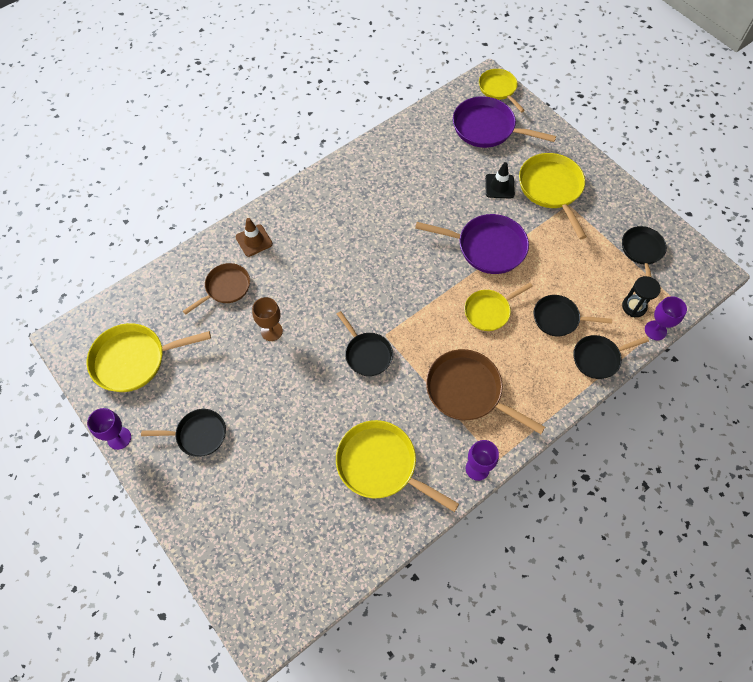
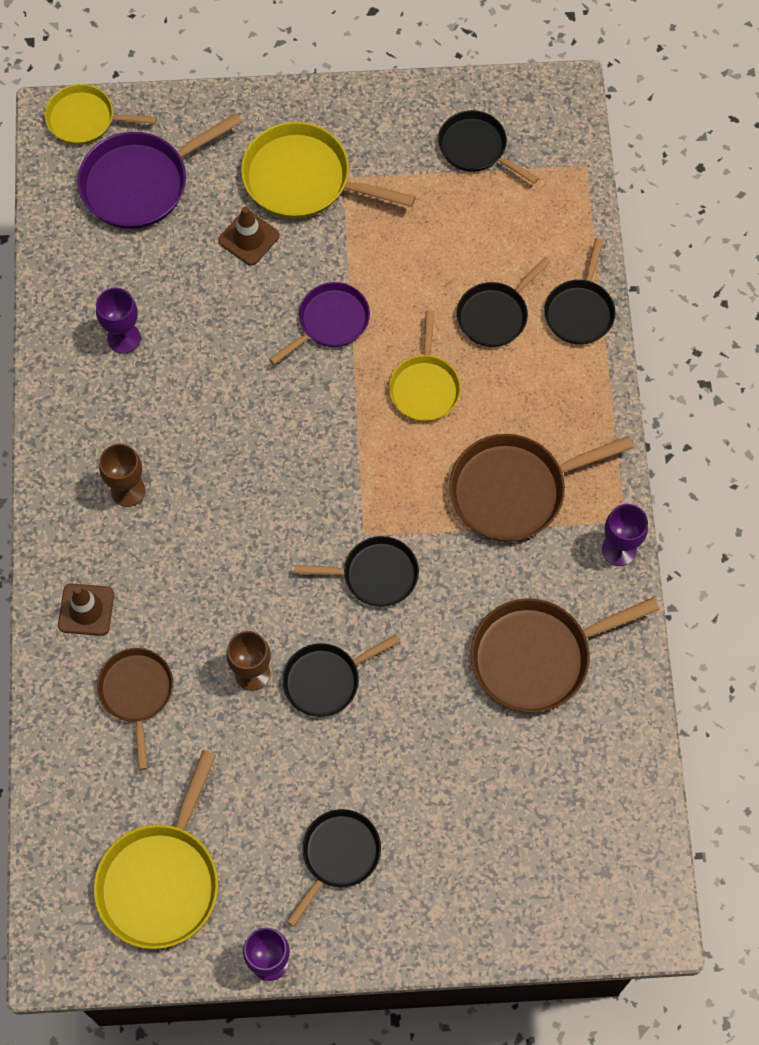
camera: 55 degrees left, 5 degrees up
(292, 367) = (326, 680): none -> black pan
(327, 219) = (128, 490): none -> brown goblet
(381, 465) = (537, 656): yellow pan -> brown pan
(487, 247) = (330, 322): purple pan -> purple pan, size x0.64
(499, 186) = (248, 238): black traffic cone -> brown traffic cone
(634, 307) = (543, 219): black hourglass -> none
(655, 330) = (591, 220): purple goblet -> purple goblet (124, 338)

